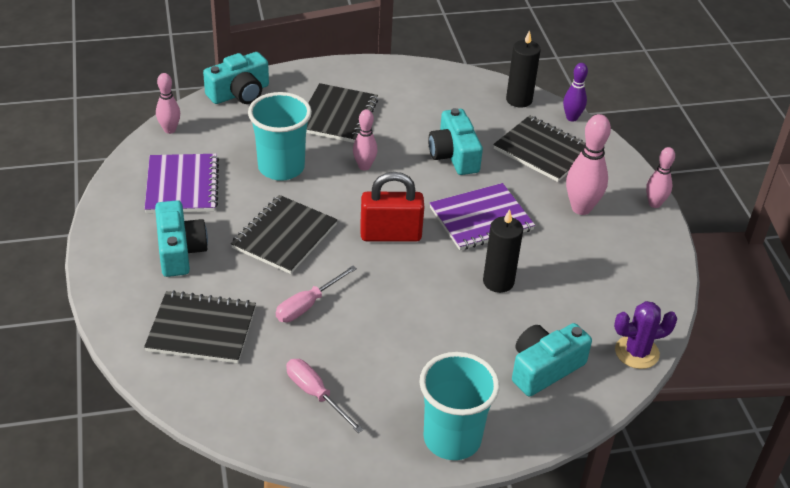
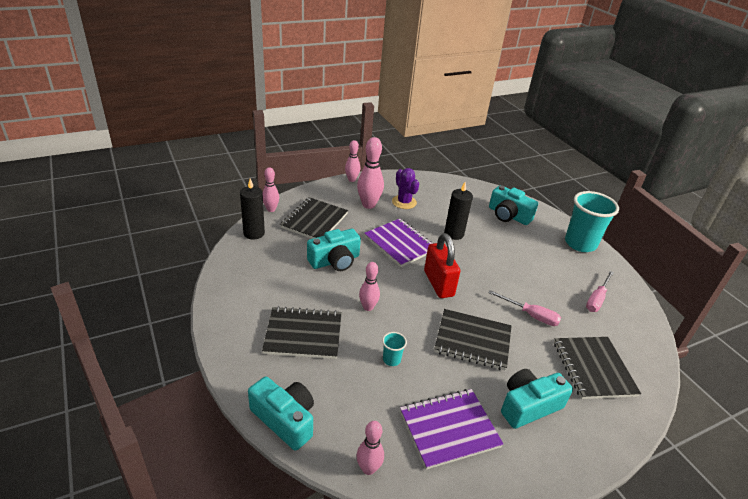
camera: 105 degrees left, 5 degrees down
(281, 168) = (391, 359): turquoise cup -> turquoise cup, size x0.43
(571, 118) = (271, 209): purple bowling pin -> pink bowling pin
(637, 352) = (475, 187): purple cactus -> purple cactus (404, 202)

